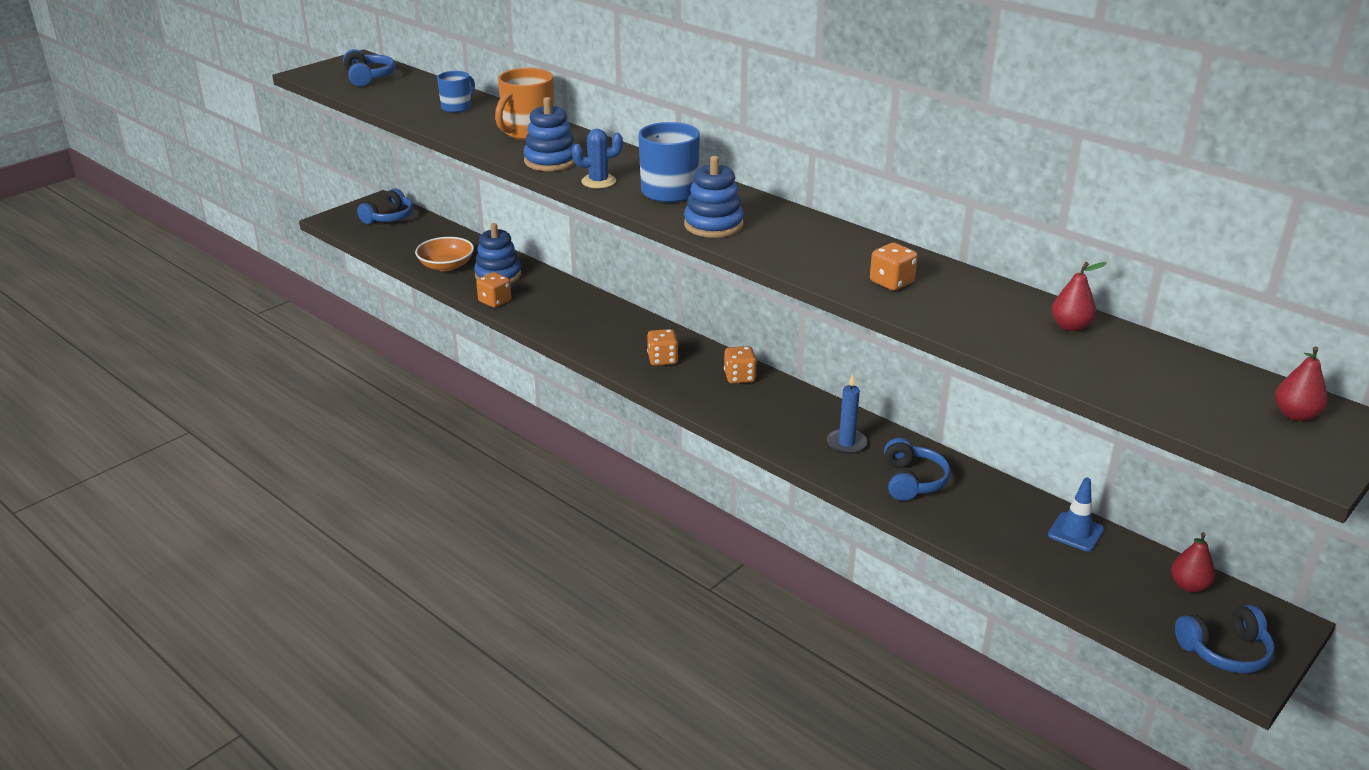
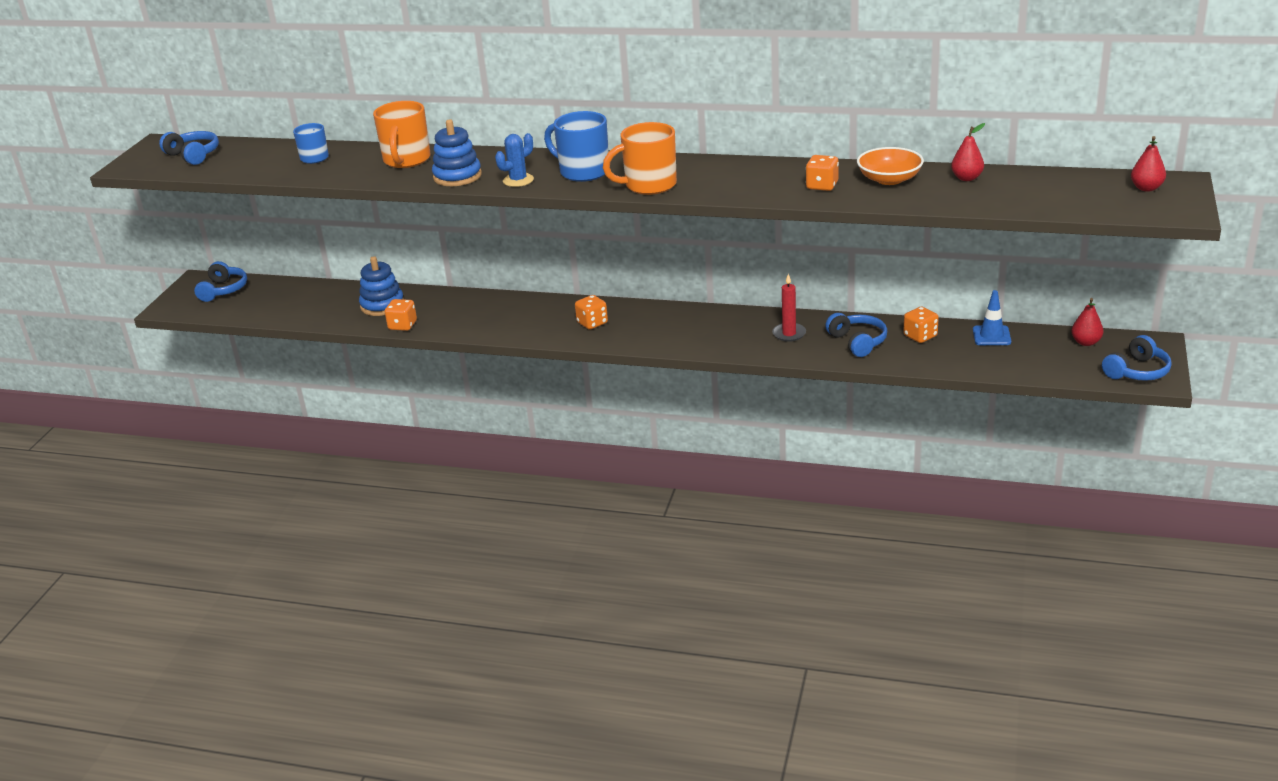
camera: 25 degrees left, 0 degrees up
(446, 266) = (326, 312): orange bowl -> orange bowl (889, 179)
(713, 225) = (649, 185): blue stacking toy -> orange mug
(739, 377) = (665, 316): orange dice -> orange dice (920, 336)
(846, 443) = (789, 334): blue candle -> red candle

